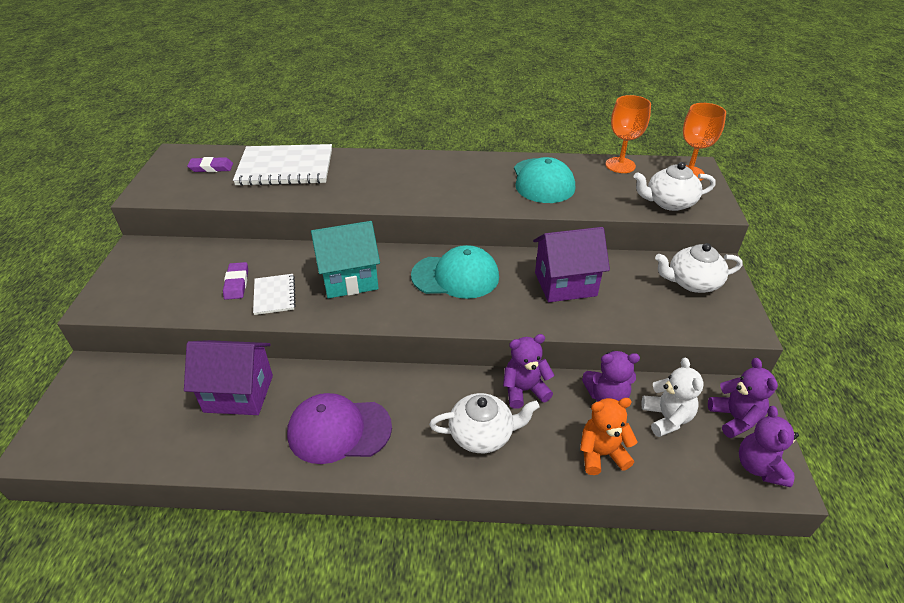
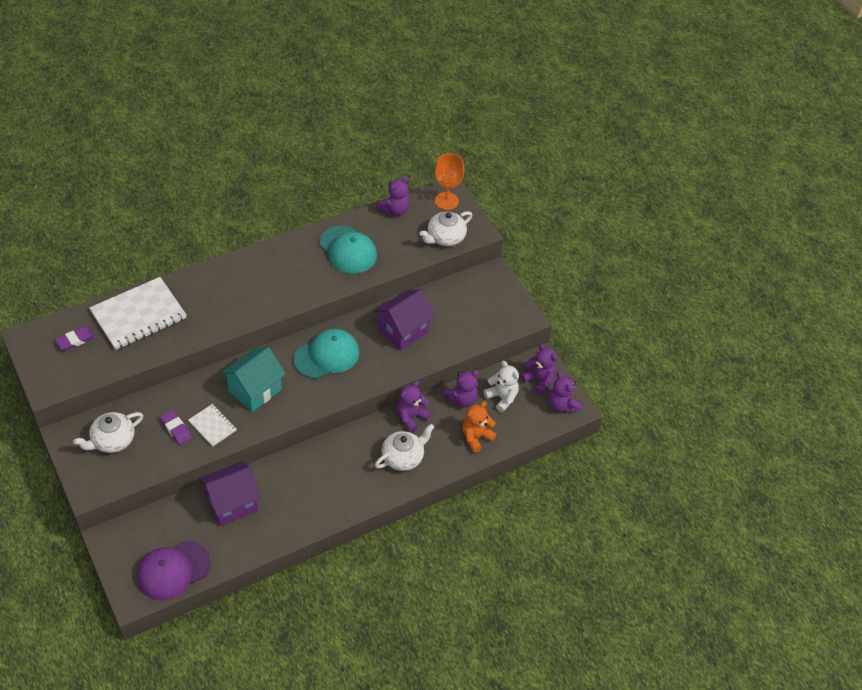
camera: 35 degrees left, 10 degrees up
(339, 430) = (316, 495): purple cap -> purple cap (173, 570)
(620, 165) = (395, 210): orange goblet -> purple teddy bear
(692, 282) = (482, 295): white teapot -> white teapot (112, 440)

